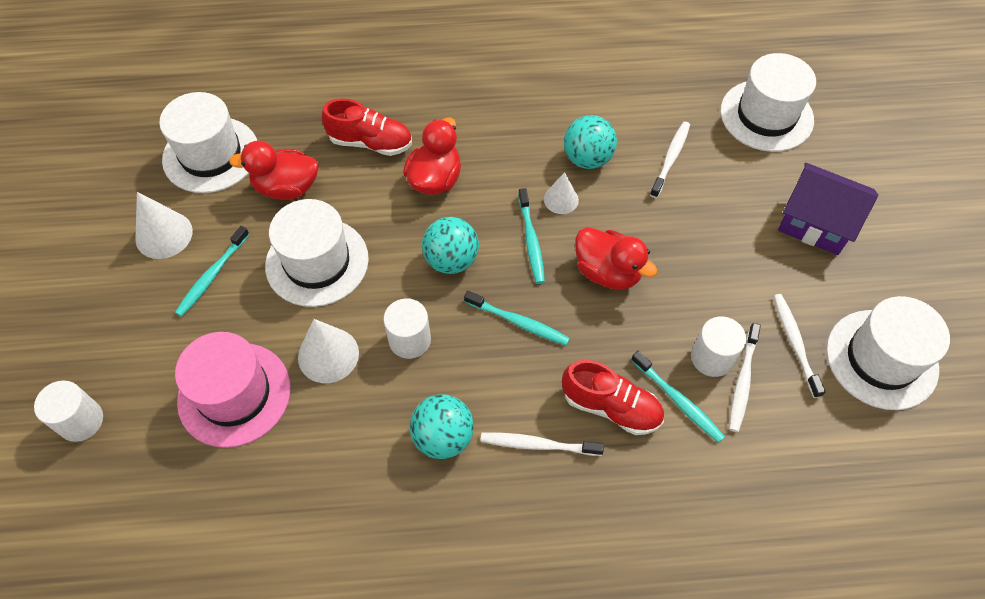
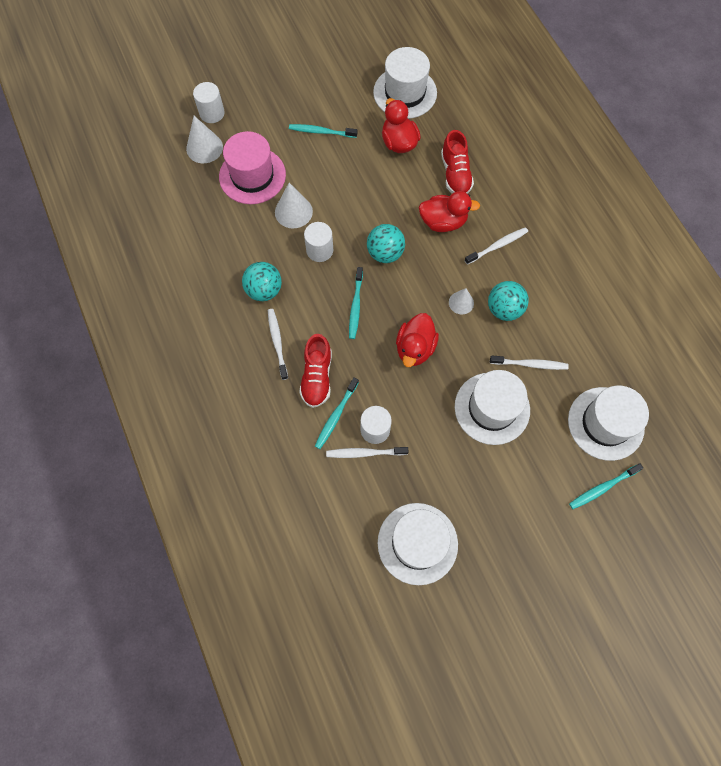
camera: 70 degrees right, 10 degrees up
(164, 235) = (338, 96): white cone -> white cone (204, 148)
(317, 262) = (353, 181): white hat -> white hat (492, 408)
(531, 240) = (420, 294): turquoise toothbrush -> turquoise toothbrush (603, 487)
(795, 343) = (407, 482): white toothbrush -> white toothbrush (497, 246)
(815, 223) = (517, 478): purple house -> none

